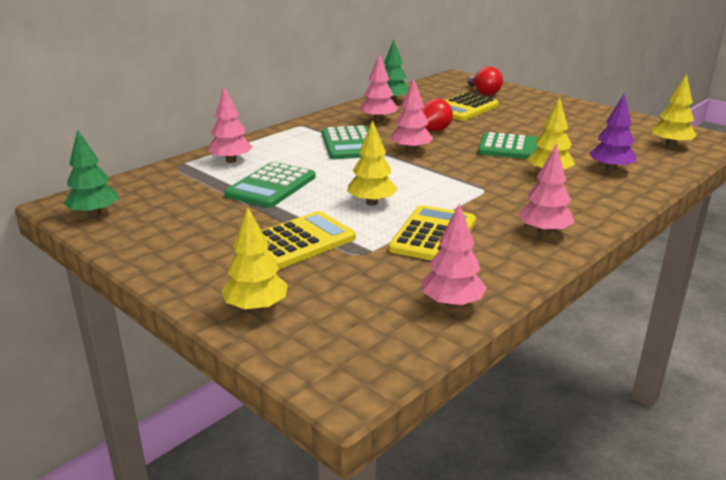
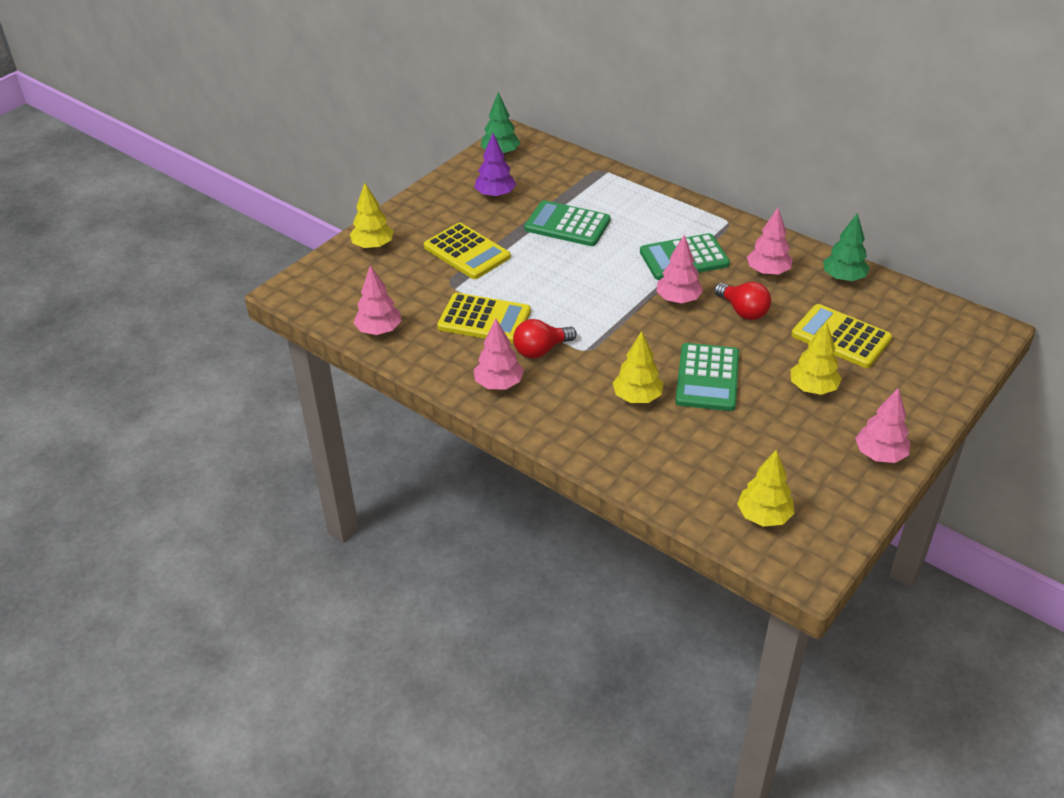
camera: 85 degrees right, 15 degrees up
(231, 160) = (619, 195): pink tree -> pink tree (879, 455)
(371, 203) = (543, 282): yellow tree -> yellow tree (813, 388)
(484, 92) = (921, 356): red light bulb -> red light bulb (540, 350)
(610, 169) = (663, 447): purple tree -> purple tree (495, 195)

